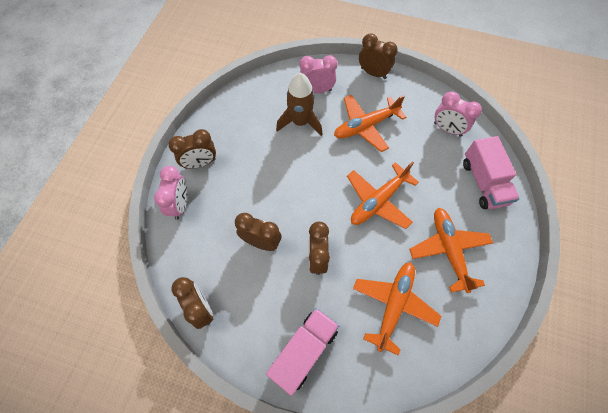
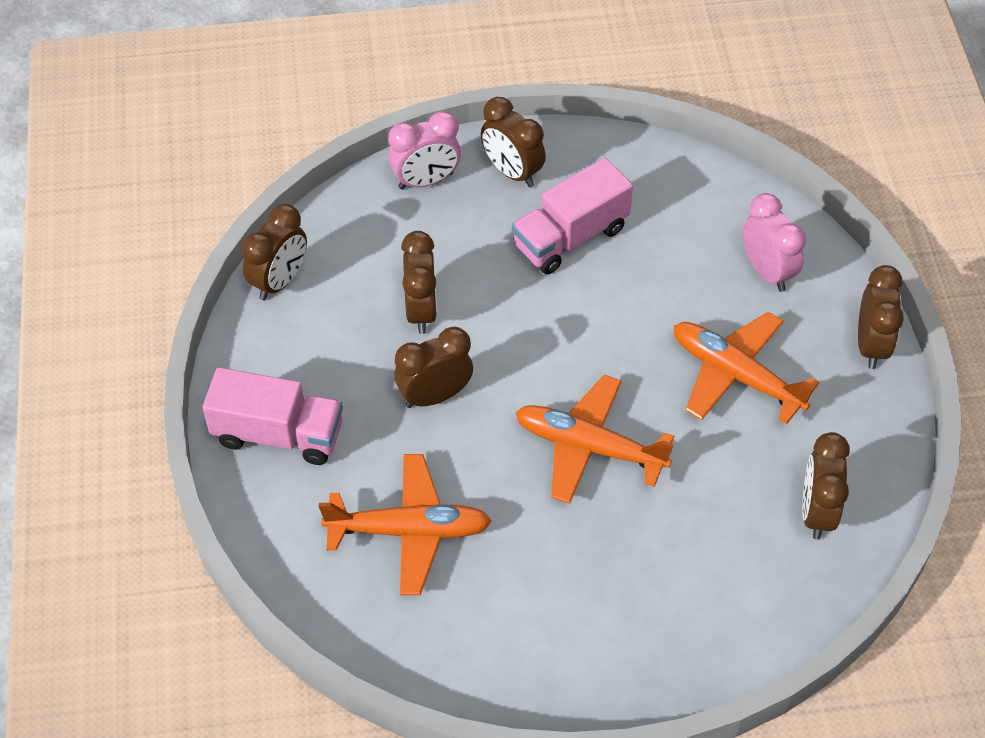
camera: 65 degrees right, 10 degrees down
(300, 122) = (680, 273): brown rocket -> none
(447, 129) = (817, 512): pink clock -> brown clock
(448, 250) = (553, 585): orange plane -> none
(484, 182) = (730, 607): pink truck -> pink truck (570, 237)

